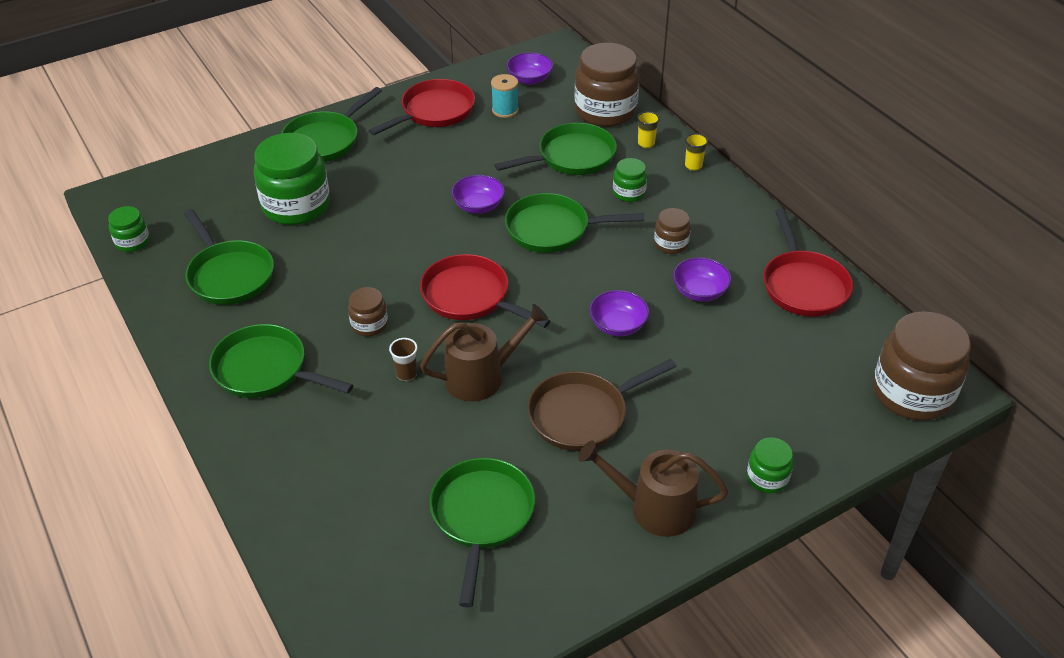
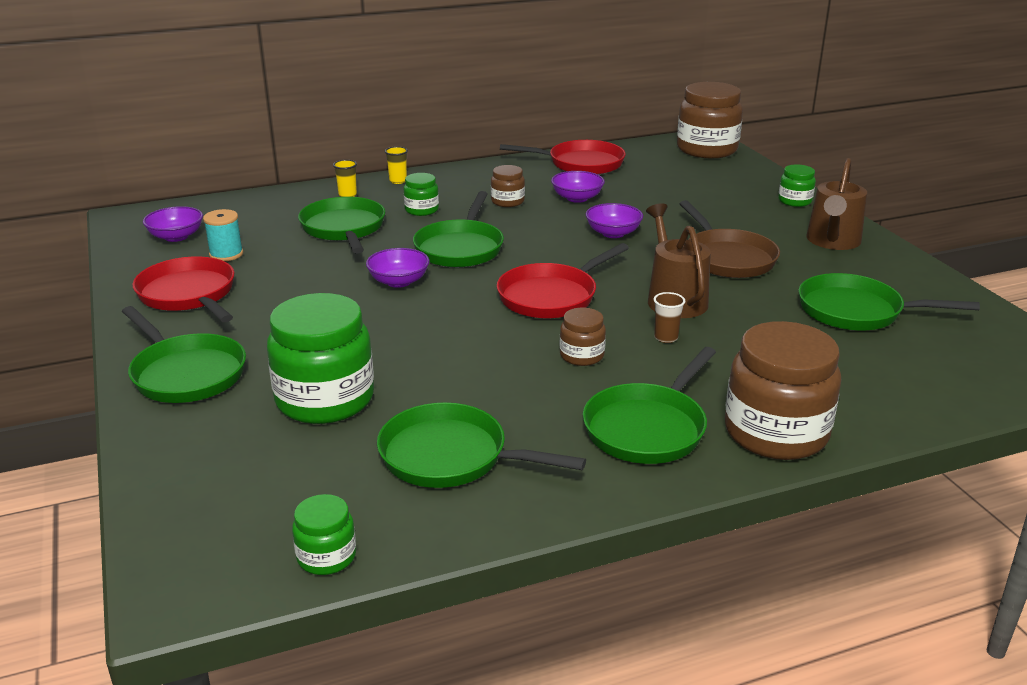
camera: 80 degrees left, 15 degrees down
(229, 275) = (451, 457): green pan -> green pan turned 135 degrees counterclockwise
(605, 111) = (275, 206): brown jar -> brown jar (776, 433)

